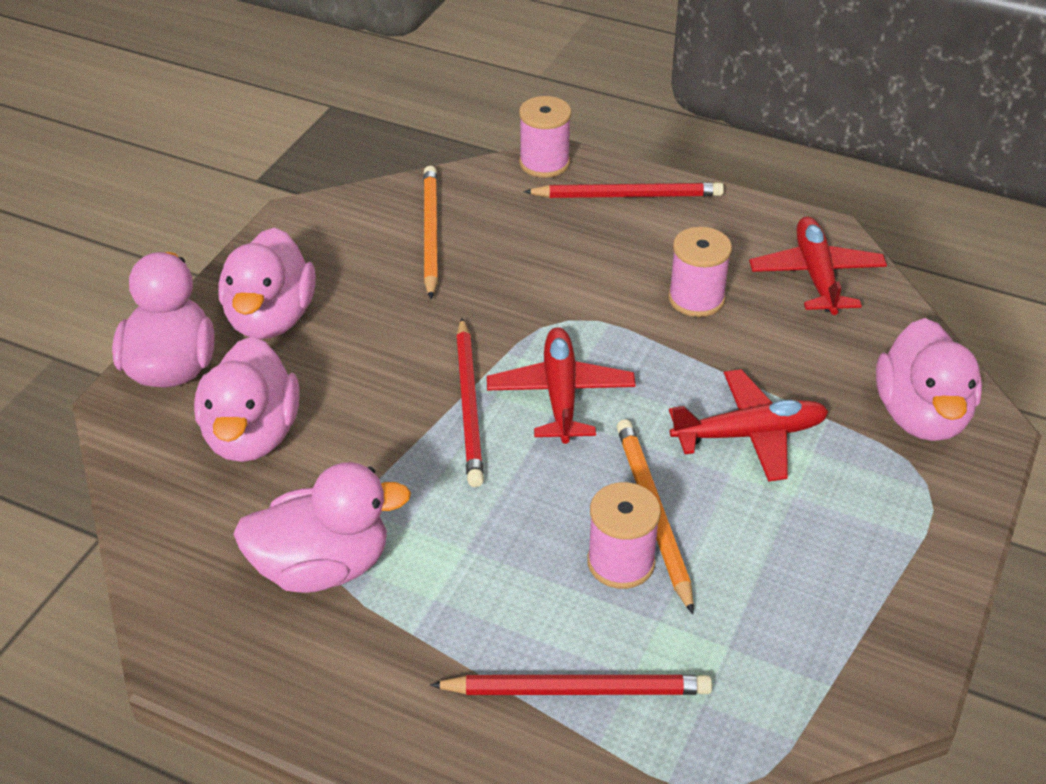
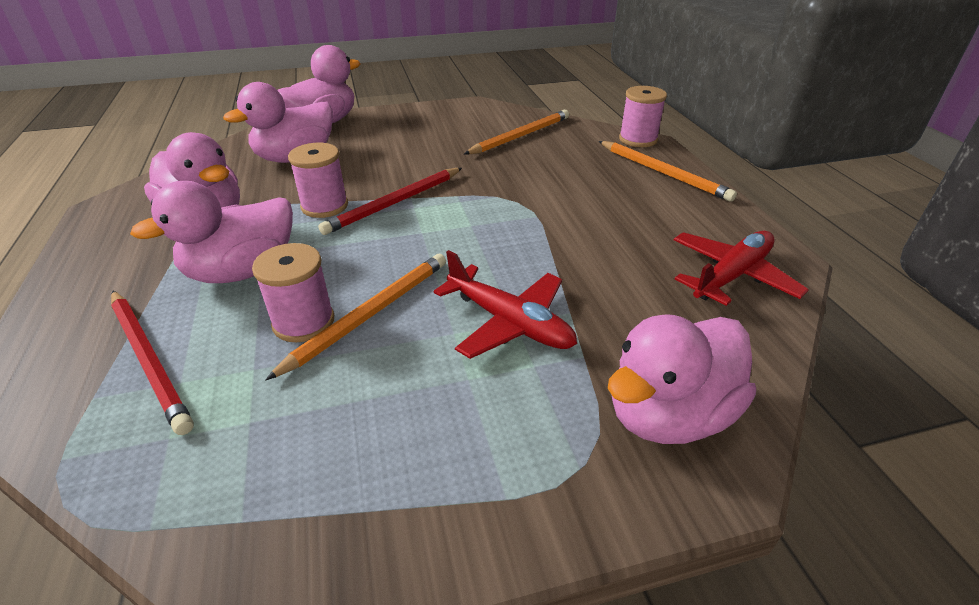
camera: 50 degrees right, 5 degrees down
(271, 318) = (390, 128): pink duck -> pink duck (242, 271)
(560, 394) = (445, 227): red plane -> none
(627, 195) = (663, 173): red pencil -> orange pencil
(696, 299) = (614, 237): pink spool -> pink spool (324, 206)

